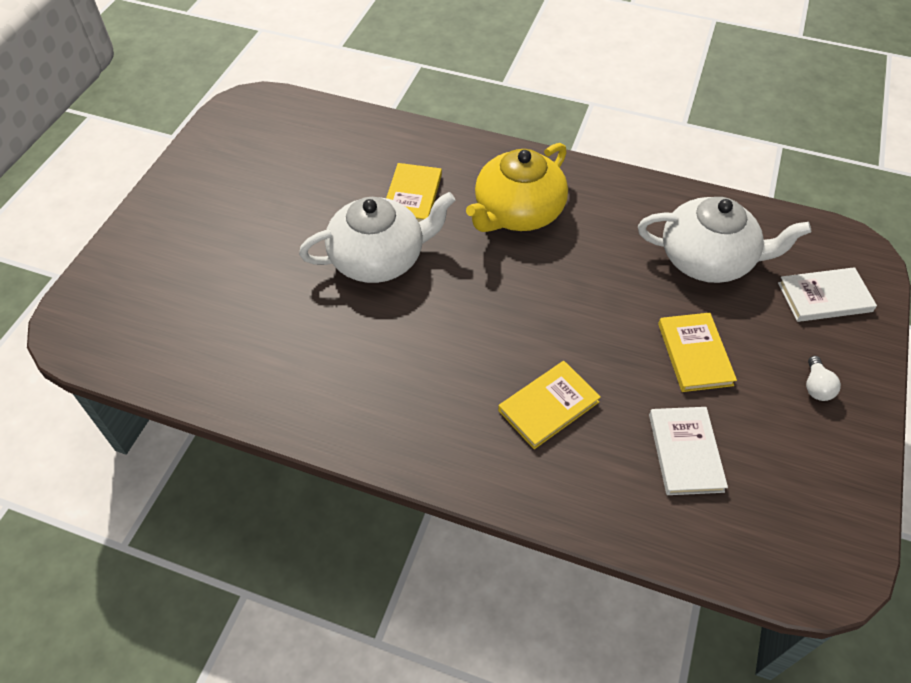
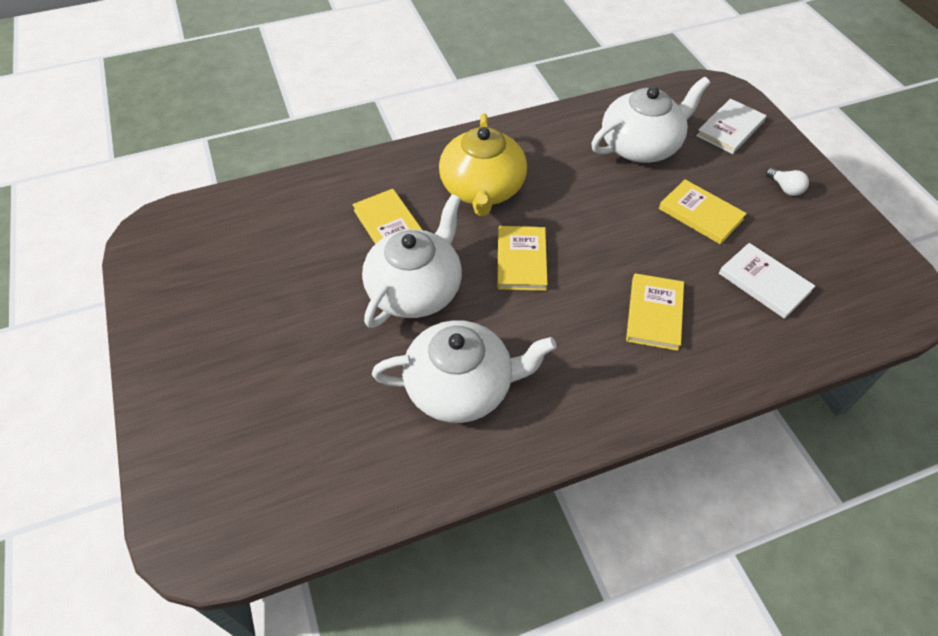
camera: 40 degrees left, 0 degrees up
(333, 352) = (461, 386): none -> white teapot
(485, 289) = (521, 260): none -> yellow book

